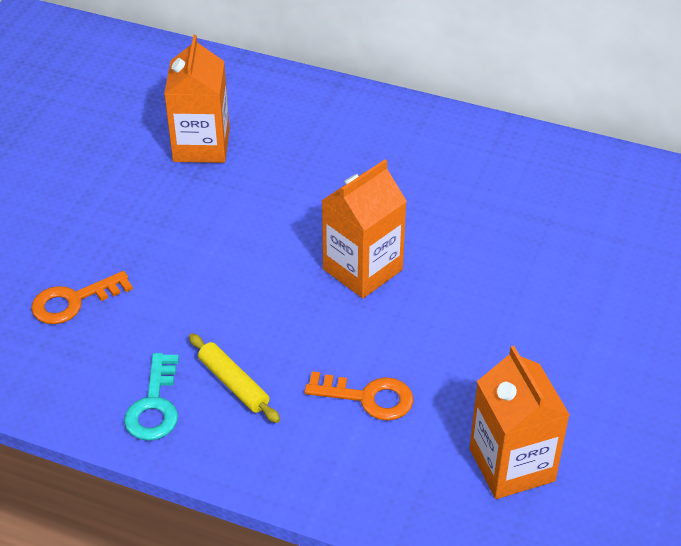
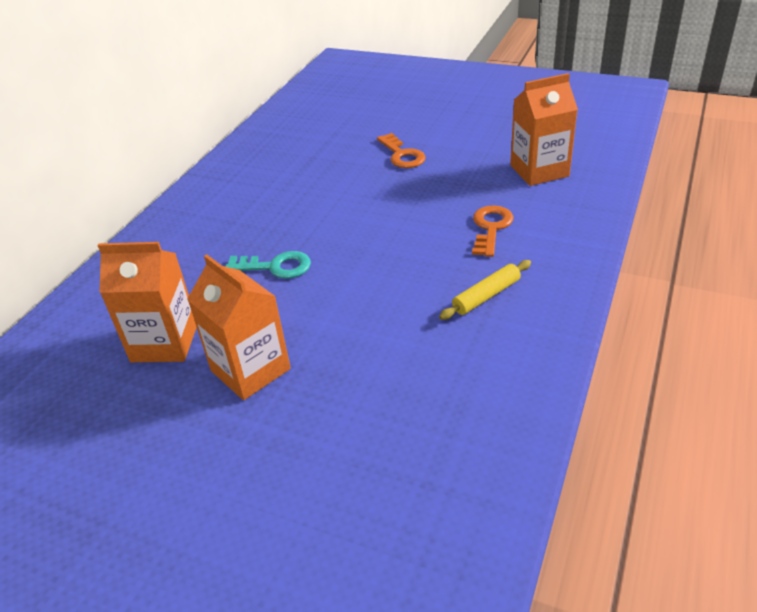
camera: 85 degrees left, 5 degrees down
(73, 301) = (387, 417): orange key -> orange key (402, 155)
(154, 405) = (518, 341): turquoise key -> turquoise key (276, 267)
(362, 269) = (355, 235): orange carton -> orange carton (250, 370)

